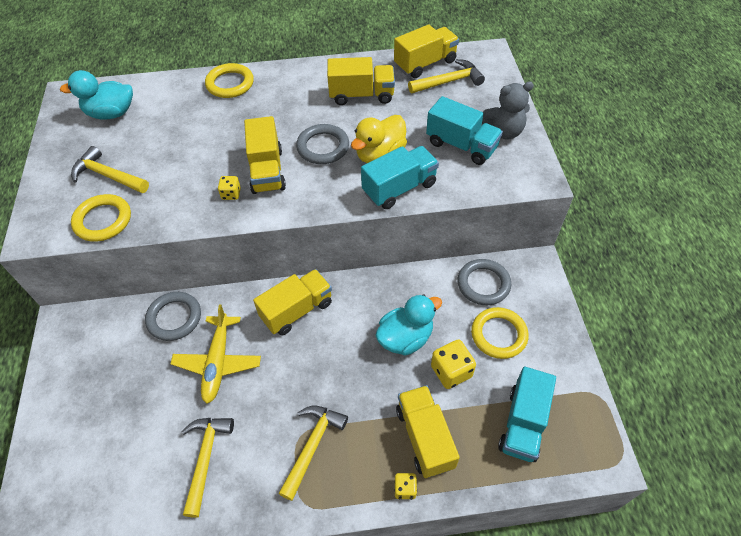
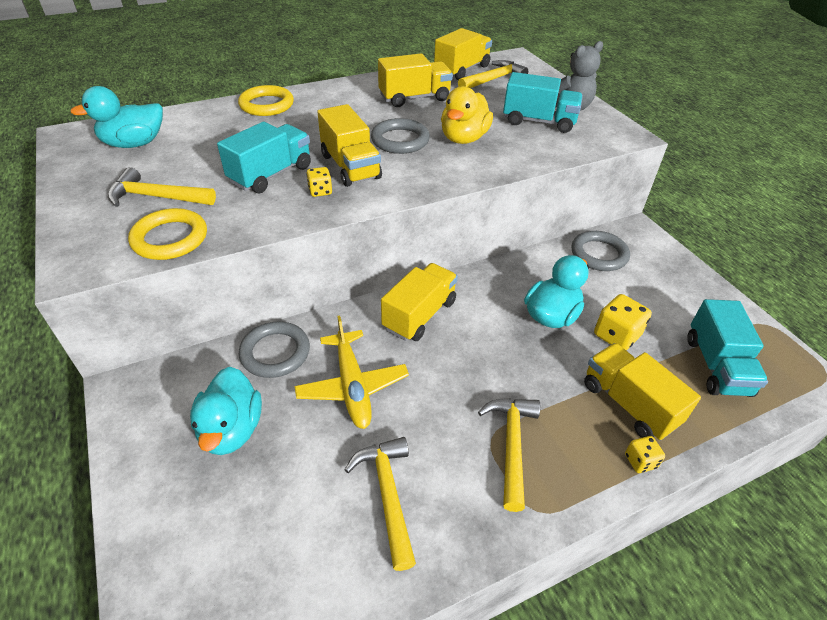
camera: 20 degrees left, 10 degrees down
(121, 376) = (231, 429): none -> turquoise duck
(399, 188) = (501, 160): turquoise truck -> turquoise truck (271, 174)
(498, 335) = (641, 293): yellow ring -> none

